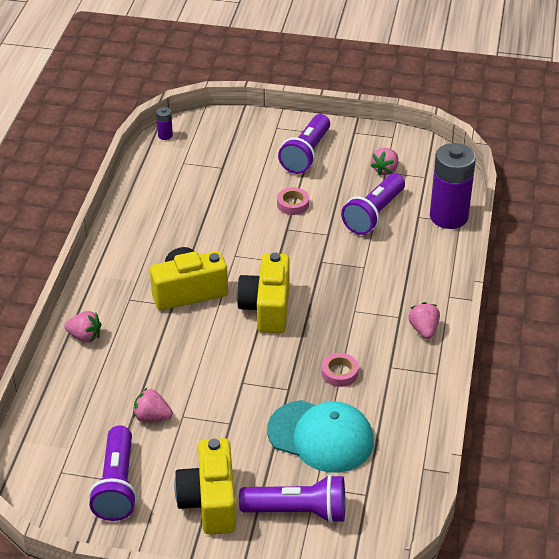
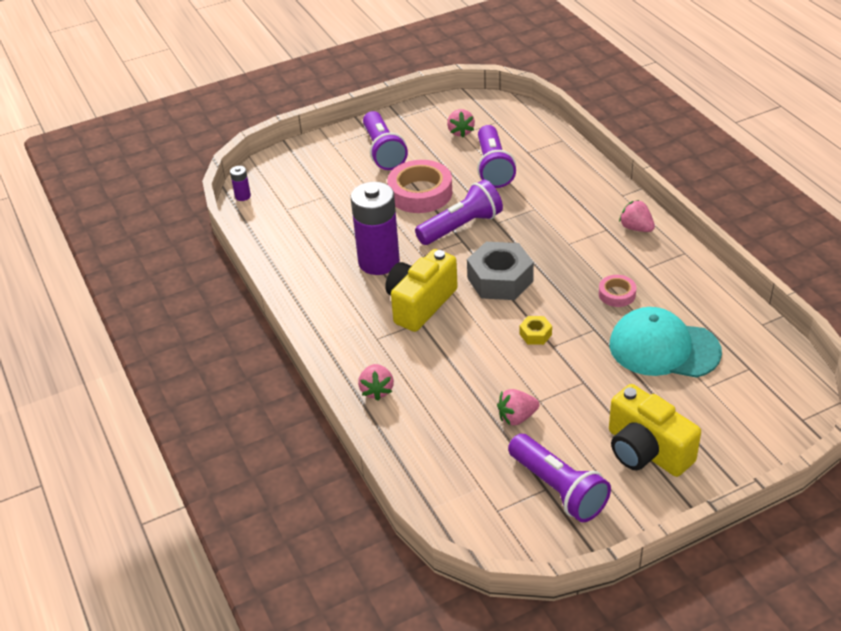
camera: 35 degrees left, 0 degrees up
(85, 336) = (377, 390): pink strawberry -> pink strawberry turned 105 degrees clockwise
(240, 365) = (535, 334): none -> yellow nut
(267, 308) = (500, 280): yellow camera -> grey nut
(293, 204) = (420, 193): pink tape -> pink tape, size x1.95
(298, 511) = (719, 413): purple flashlight -> purple flashlight (461, 227)
(321, 436) = (664, 348): turquoise cap -> turquoise cap turned 150 degrees counterclockwise
(448, 217) = (550, 140): purple battery -> purple battery (379, 262)

